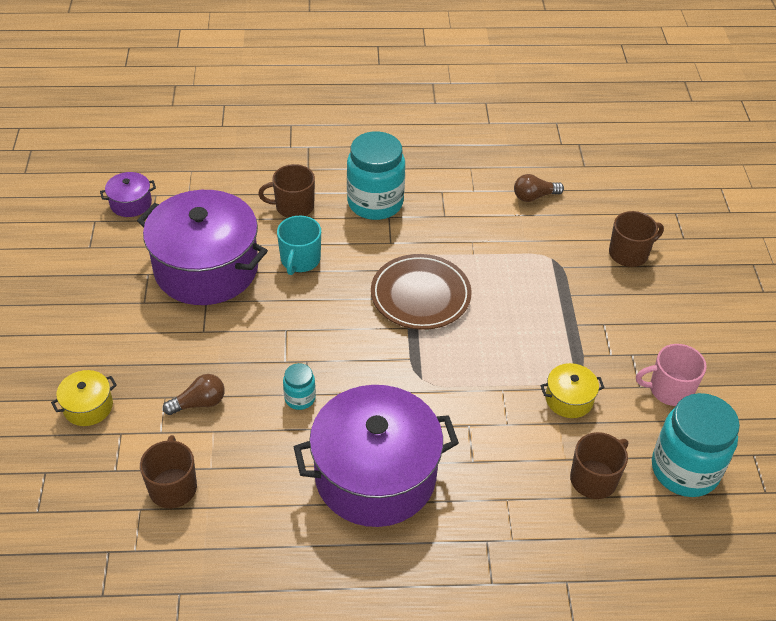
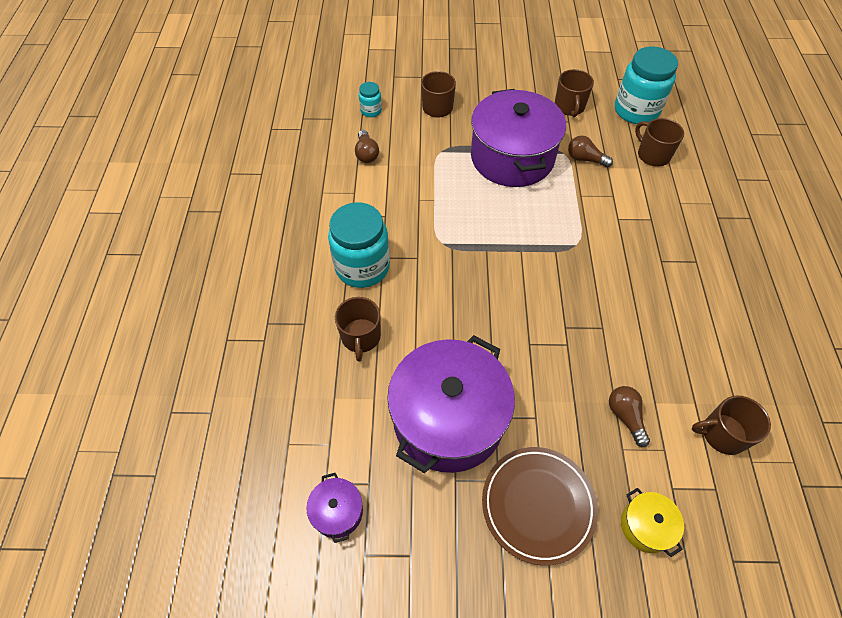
camera: 85 degrees left, 10 degrees up
(300, 260) = (438, 331): turquoise mug -> none
(300, 398) = (608, 332): turquoise jar -> turquoise jar (371, 111)
(375, 475) = (677, 280): purple pot -> purple pot (512, 157)
(420, 295) = (484, 239): brown plate -> brown plate (538, 505)
(569, 399) = (585, 159): yellow pot -> brown light bulb
(669, 389) = (569, 107): pink mug -> brown mug

